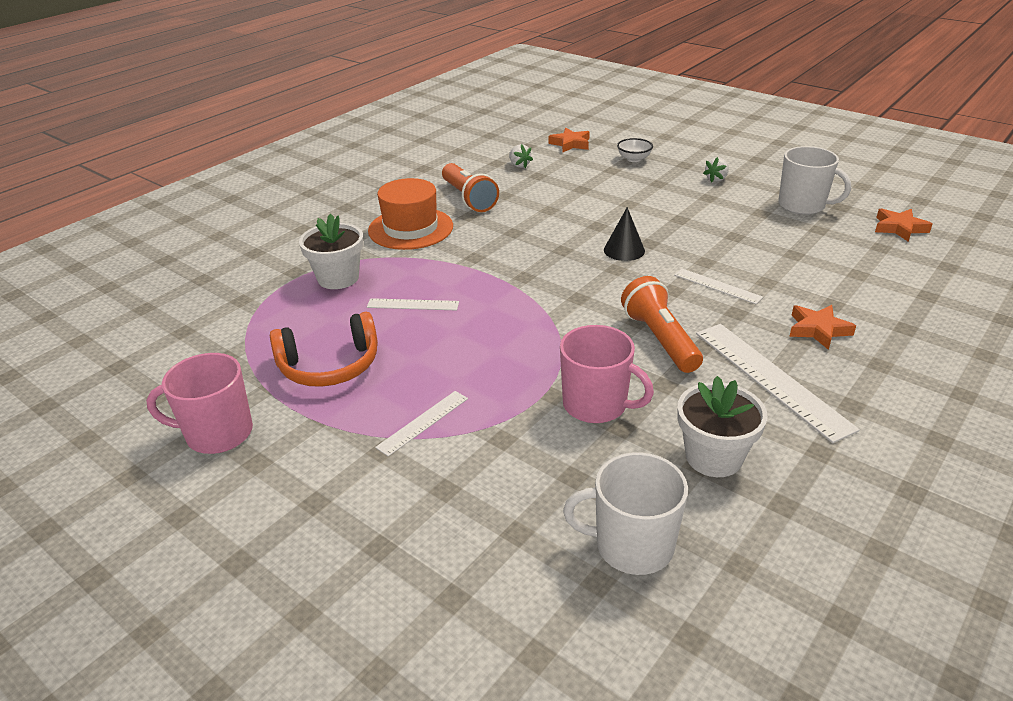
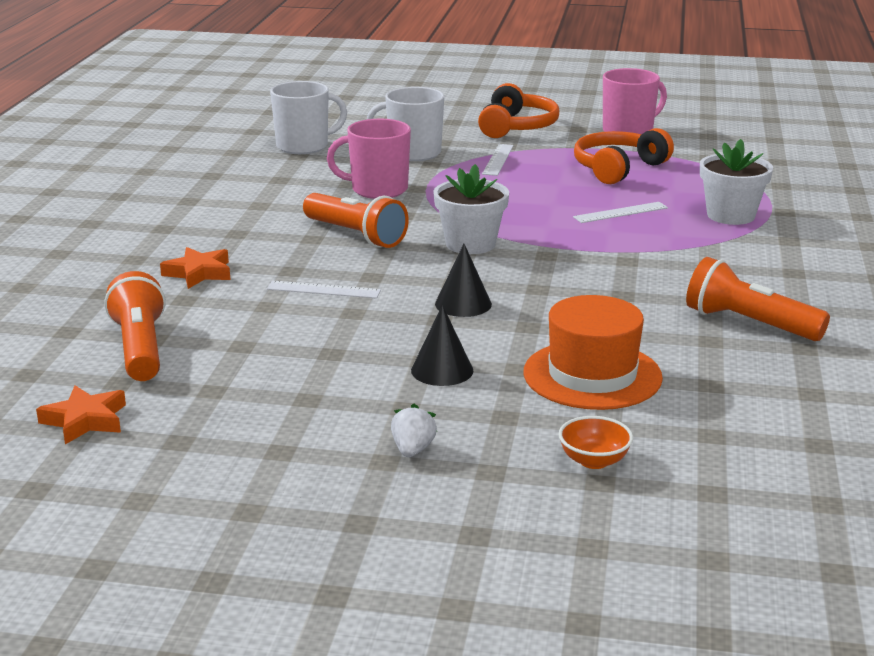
camera: 150 degrees right, 10 degrees down
(318, 496) = (517, 127): none -> orange headphones
(410, 228) = (751, 272): orange hat -> orange hat (592, 375)
(519, 165) = (768, 397): white strawberry -> none
(570, 144) = (751, 470): orange star -> none
(634, 159) = (594, 461): white bowl -> orange bowl
(673, 211) = (442, 370): none -> black cone
(713, 457) = (269, 184): white flower pot -> white flower pot (470, 244)
(771, 378) = (238, 230): white ruler -> none
(803, 205) = (244, 428): white mug -> white mug (413, 153)
(868, 268) = (140, 348): none -> orange flashlight

